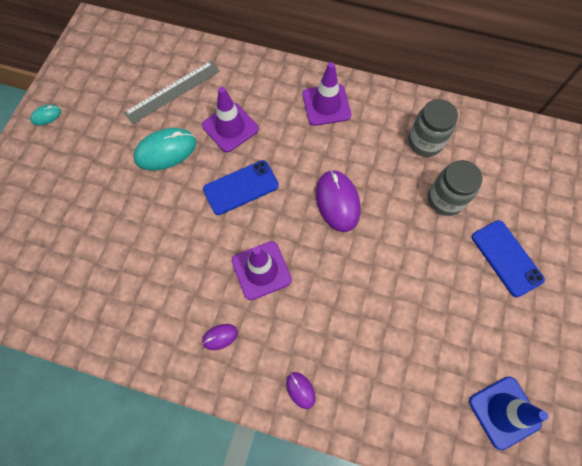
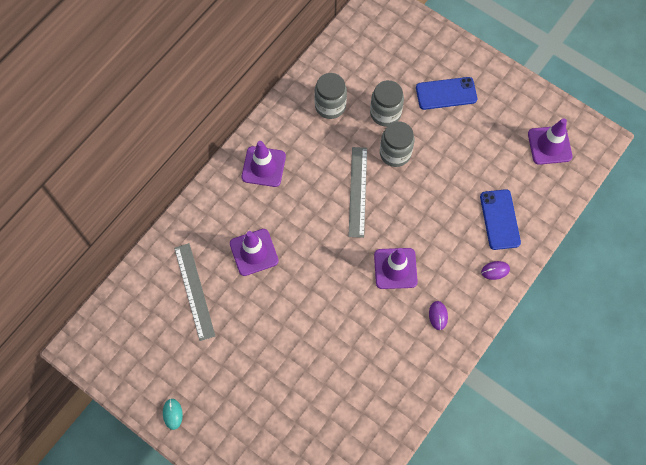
camera: 70 degrees left, 0 degrees up
(166, 151) = (256, 313): turquoise mouse -> none
(241, 187) = (316, 261): blue phone -> blue phone (500, 219)
(337, 201) = (358, 191): purple mouse -> grey ruler
(401, 225) = (395, 153): none -> grey jar
(504, 412) = (549, 145): blue traffic cone -> purple traffic cone

